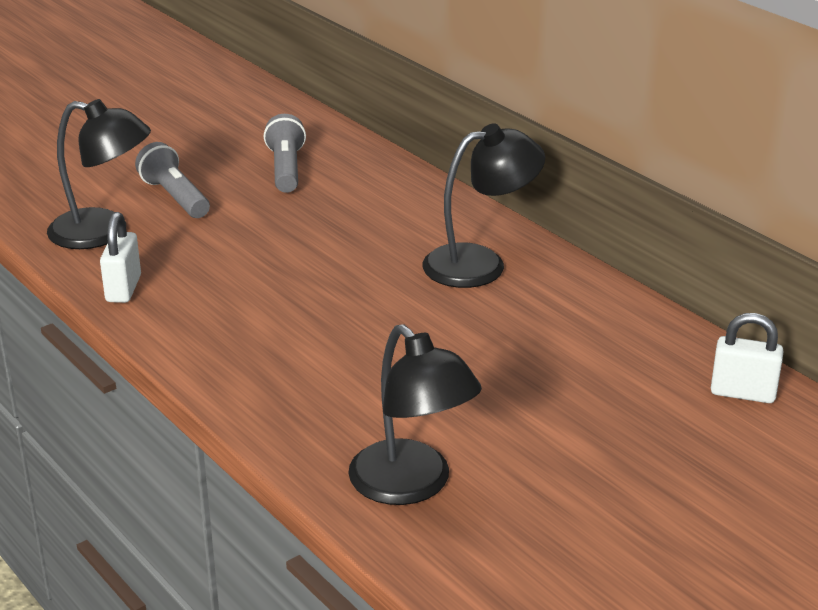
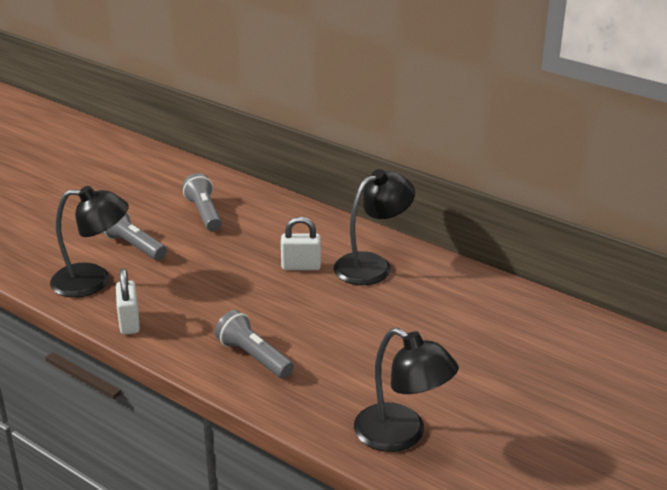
camera: 15 degrees left, 0 degrees up
(261, 355) = (253, 357): none -> grey flashlight
(743, 393) = (582, 331): white padlock -> white padlock (301, 266)

